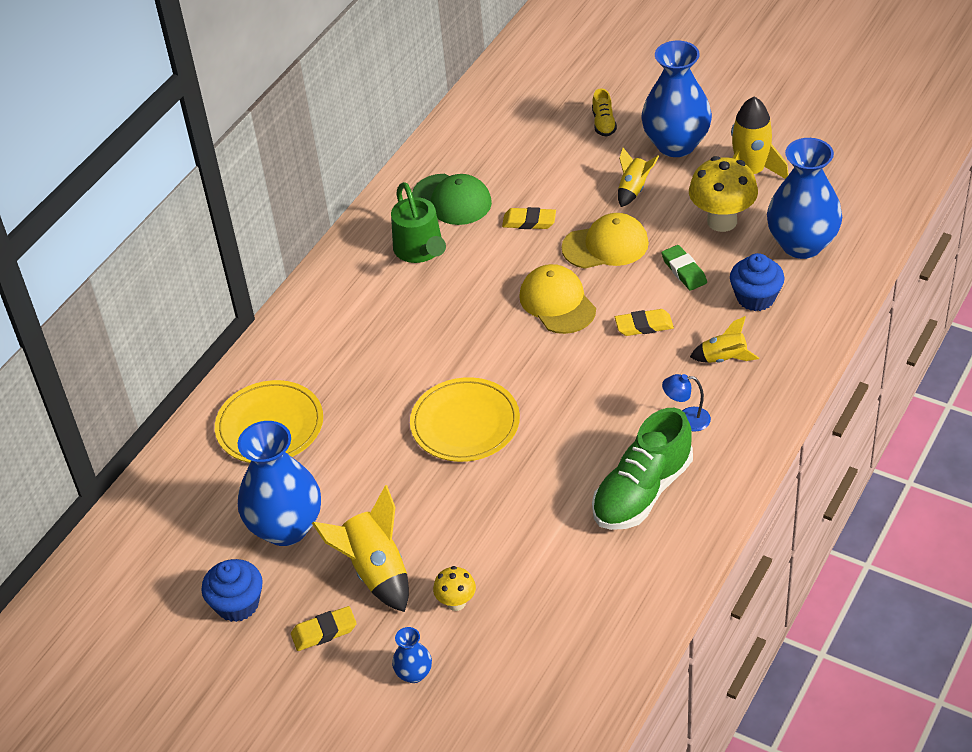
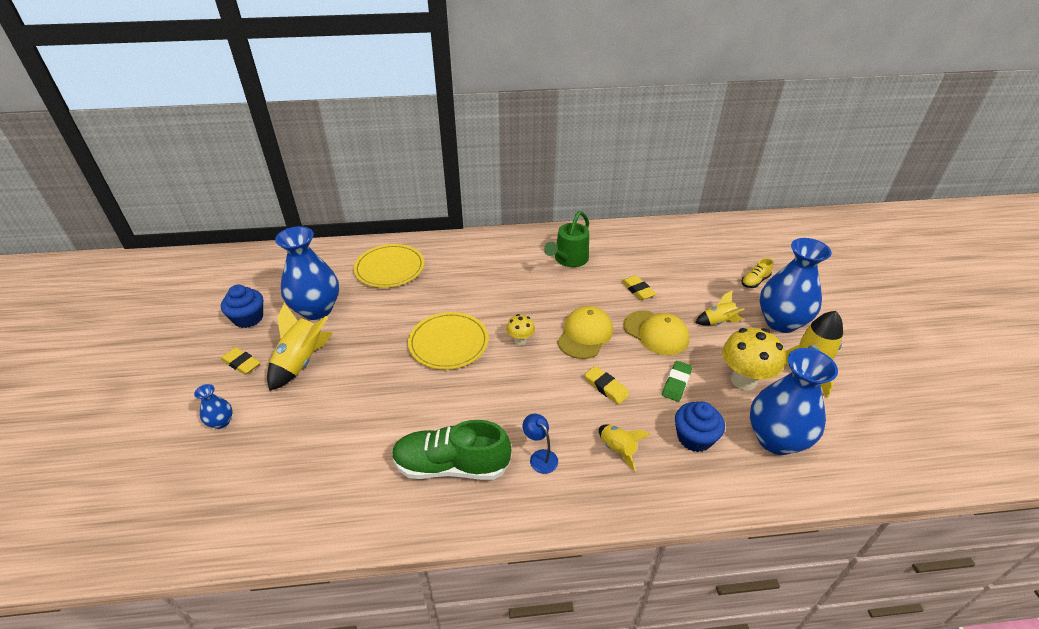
camera: 50 degrees right, 5 degrees down
(452, 200) = (620, 252): green cap -> none
(456, 603) = (292, 413): yellow mushroom -> yellow mushroom (520, 340)

